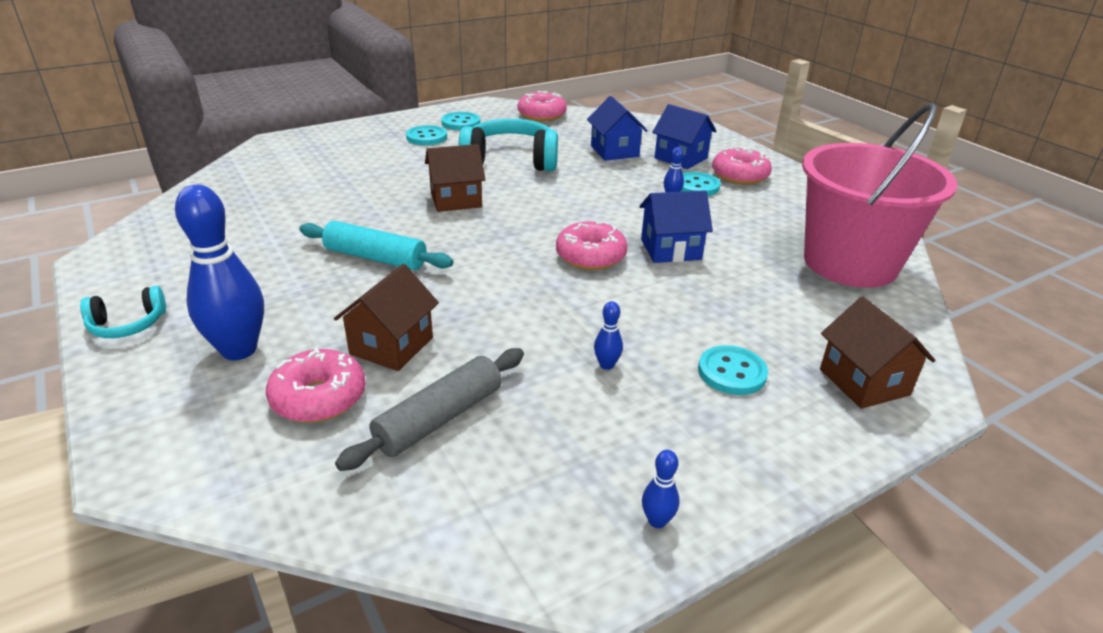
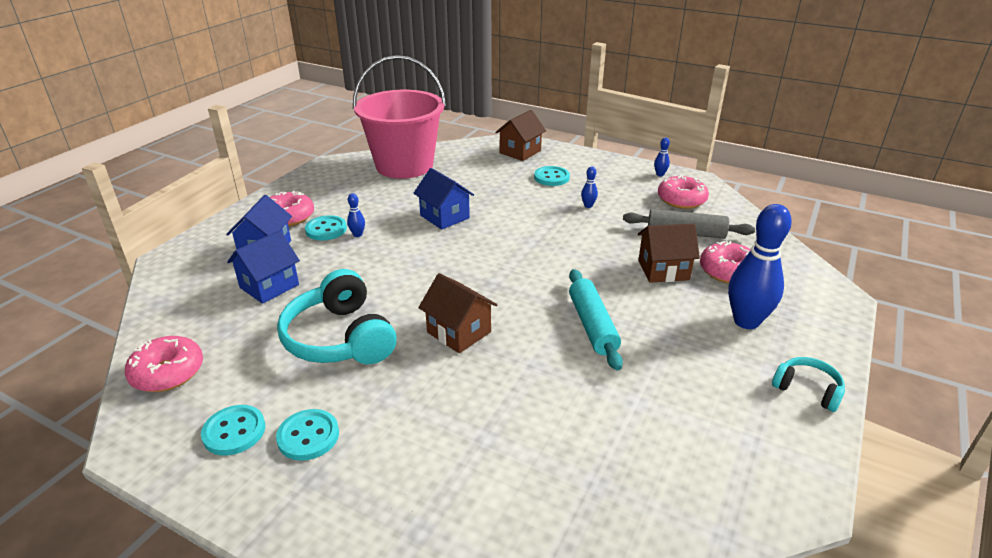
camera: 120 degrees left, 0 degrees up
(590, 256) = (485, 240): pink donut -> pink donut (681, 200)

